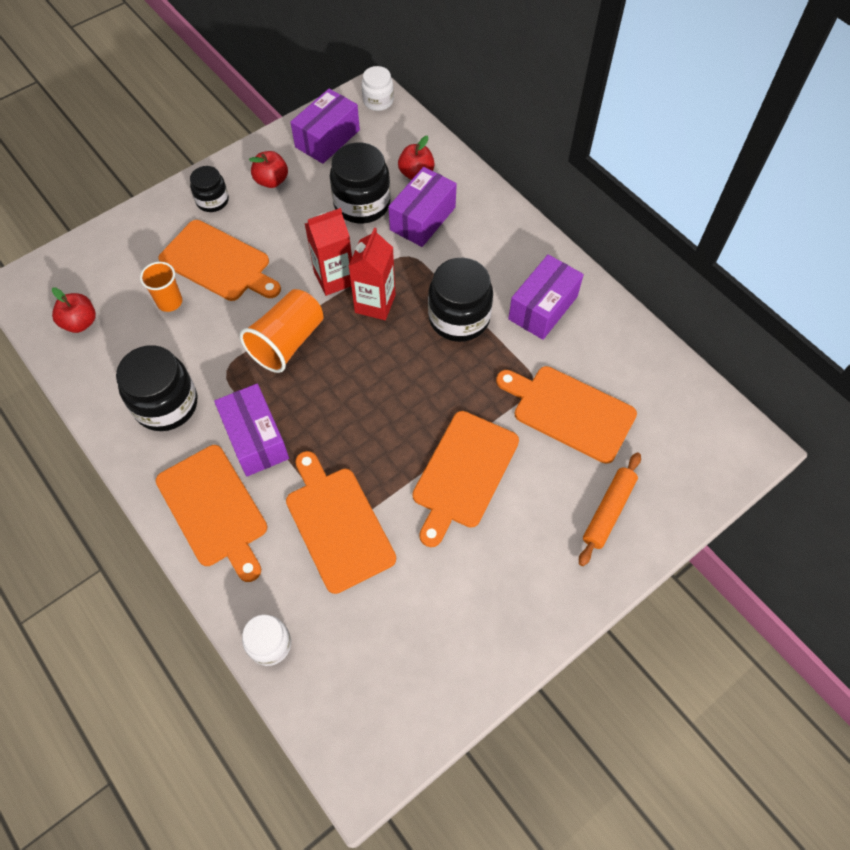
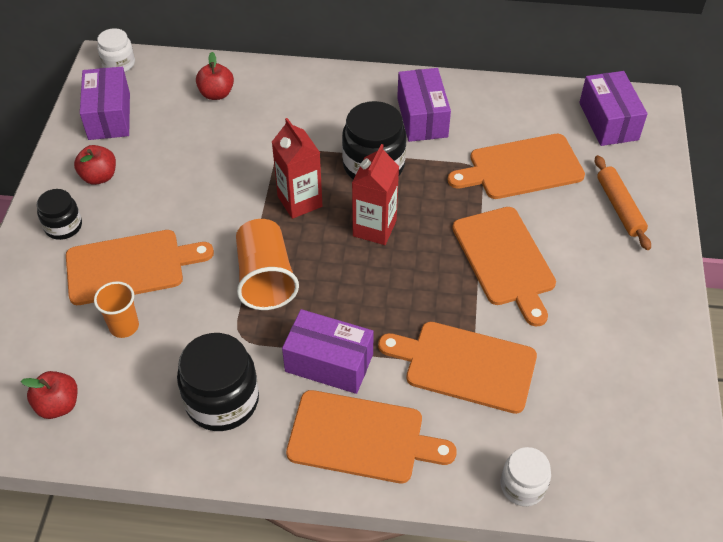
camera: 45 degrees left, 10 degrees down
(334, 278) = (245, 207): red carton -> red carton (374, 228)
(362, 204) = (199, 142): black jar -> none
(423, 219) = (261, 120): purple box -> purple box (608, 121)

